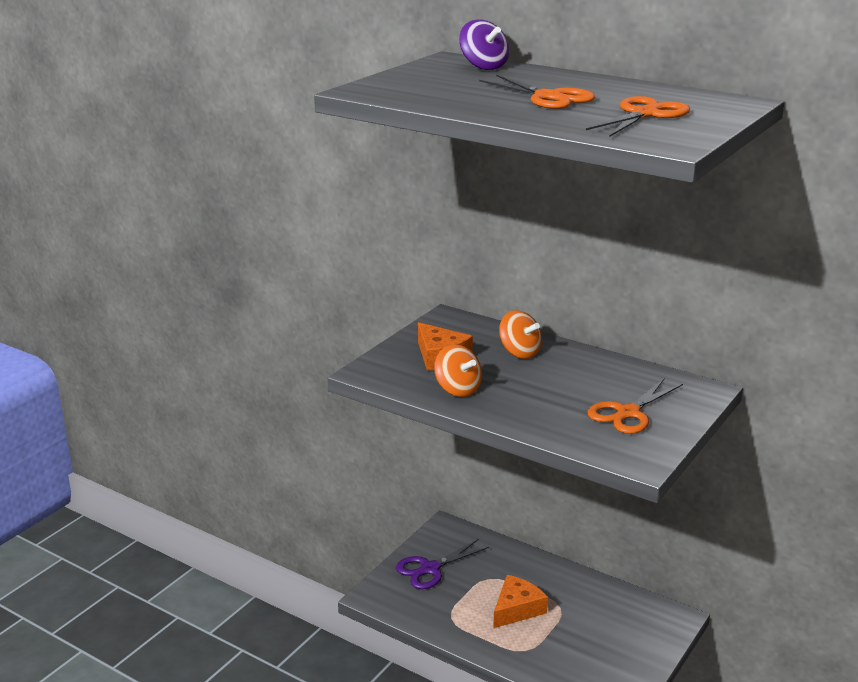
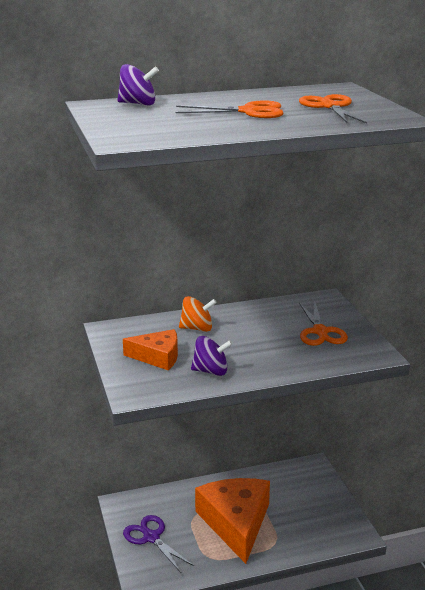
camera: 50 degrees left, 0 degrees up
(430, 569) = (151, 537): purple scissors -> purple scissors turned 135 degrees clockwise
(457, 389) = (211, 371): orange spinning top -> purple spinning top
(517, 609) = (235, 522): orange cheese -> orange cheese, size x1.85

